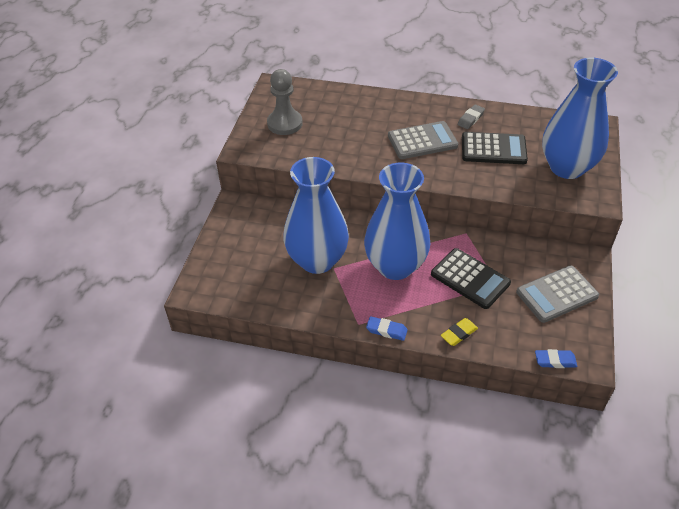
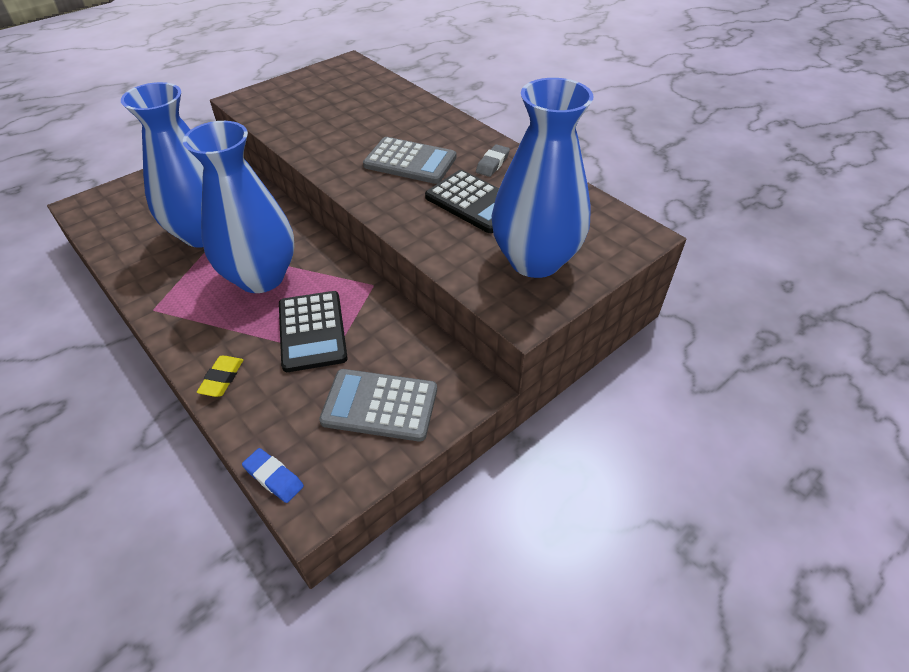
camera: 35 degrees right, 0 degrees up
(285, 123) = (308, 94): grey pawn -> none
(386, 330) = (165, 331): blue eraser -> none
(459, 334) = (222, 378): yellow eraser -> yellow eraser turned 75 degrees counterclockwise
(470, 119) = (492, 164): grey eraser -> grey eraser turned 45 degrees counterclockwise

